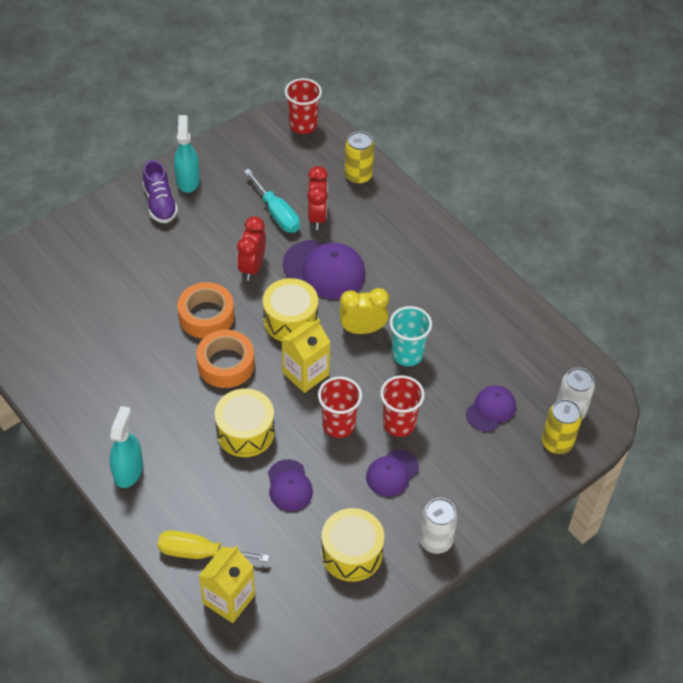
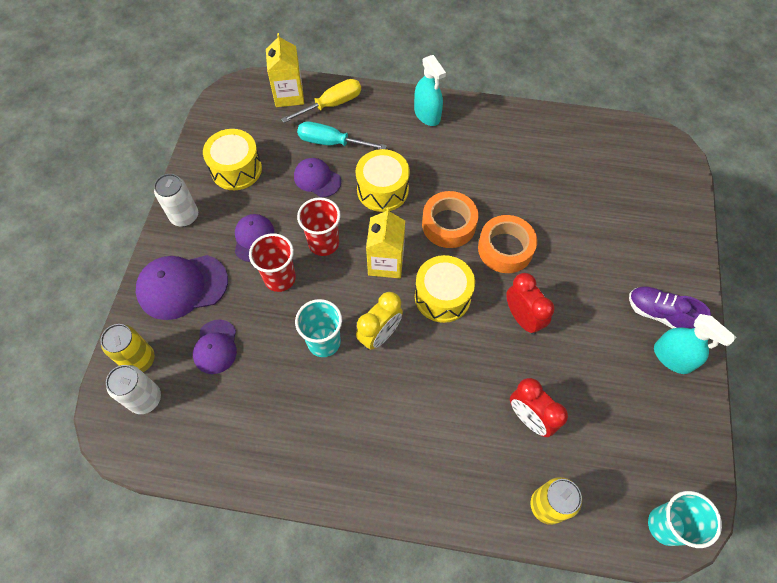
camera: 140 degrees right, 10 degrees up
(277, 213) = (565, 390): turquoise screwdriver -> turquoise screwdriver (331, 142)
(303, 125) = (666, 525): red cup -> turquoise cup
(324, 270) = (466, 366): purple cap -> purple cap (182, 286)

